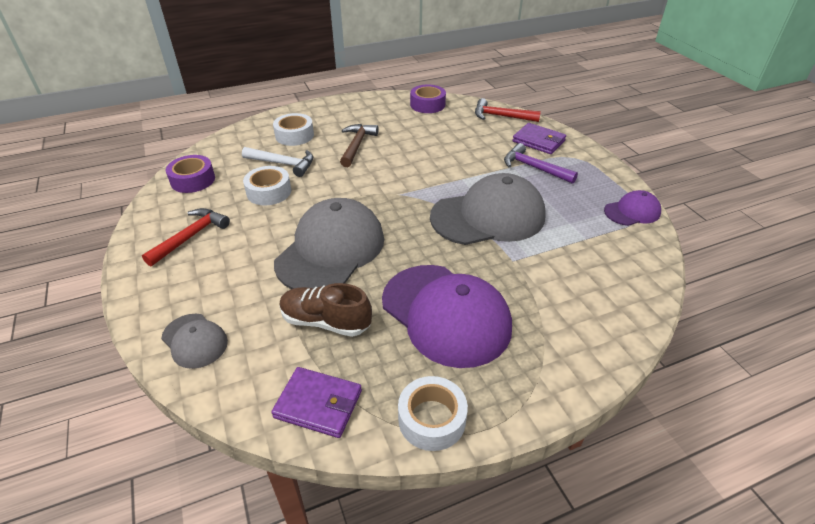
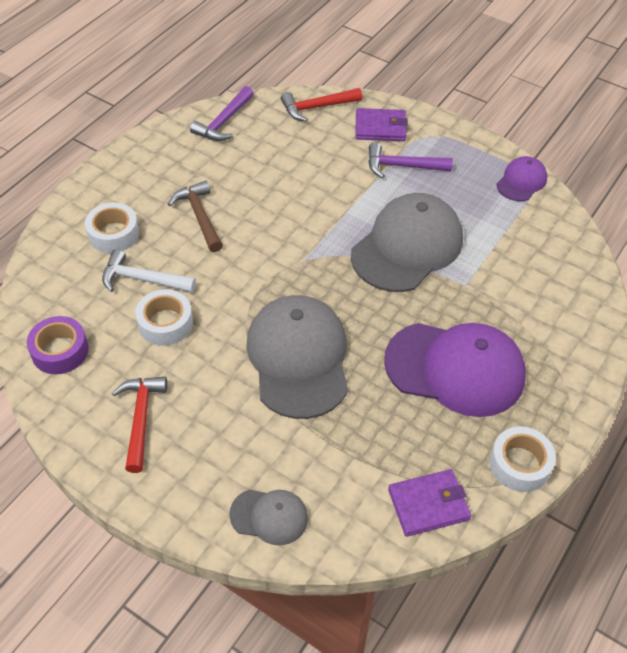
camera: 35 degrees left, 10 degrees up
(283, 164) = (142, 279): white hammer -> white hammer turned 150 degrees counterclockwise
(325, 321) = (365, 432): brown shoe -> none
(427, 105) = (224, 122): purple tape -> purple hammer

